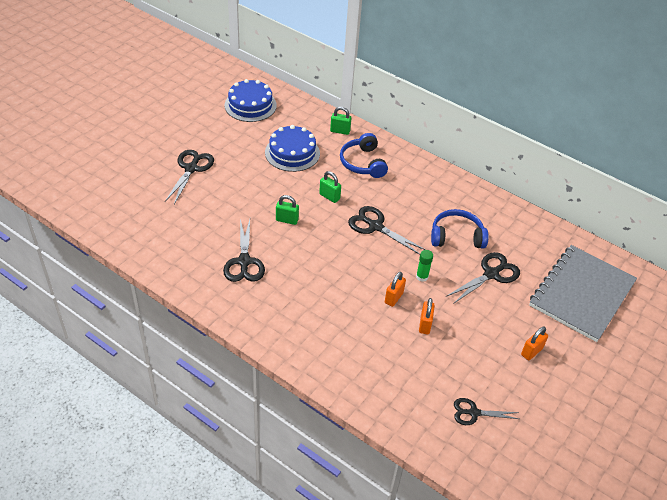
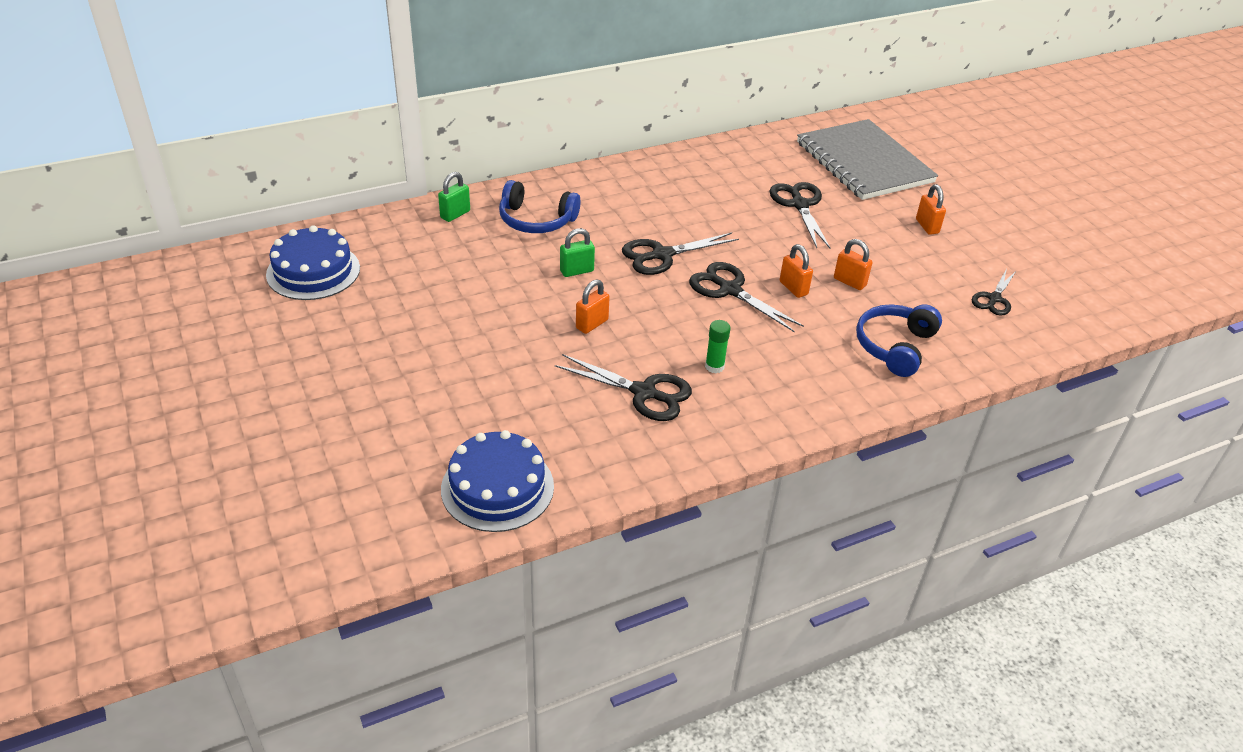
camera: 60 degrees left, 5 degrees down
(191, 168) = (400, 380): black scissors -> black scissors (730, 290)
(287, 220) = (592, 324): green padlock -> orange padlock
(292, 153) = (459, 270): blue cake -> blue cake (497, 487)
(422, 277) = (772, 254): green glue stick -> green glue stick (714, 366)
(456, 236) = (724, 204): blue headphones -> blue headphones (895, 346)

